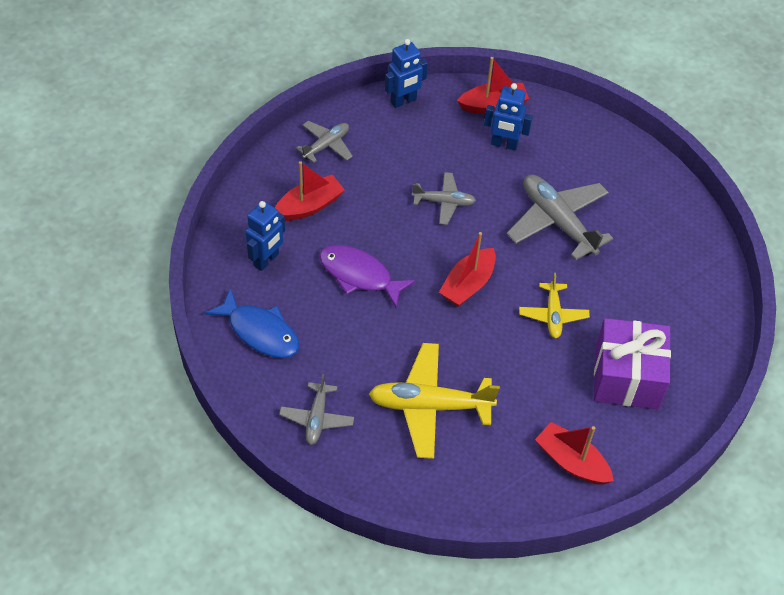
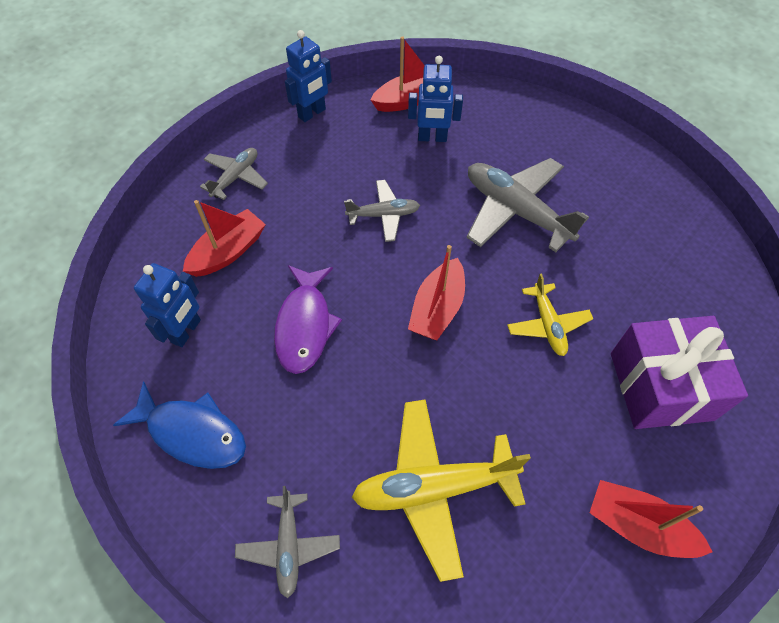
camera: 10 degrees left, 5 degrees up
(359, 275) = (305, 325): purple fish -> purple fish turned 105 degrees counterclockwise

